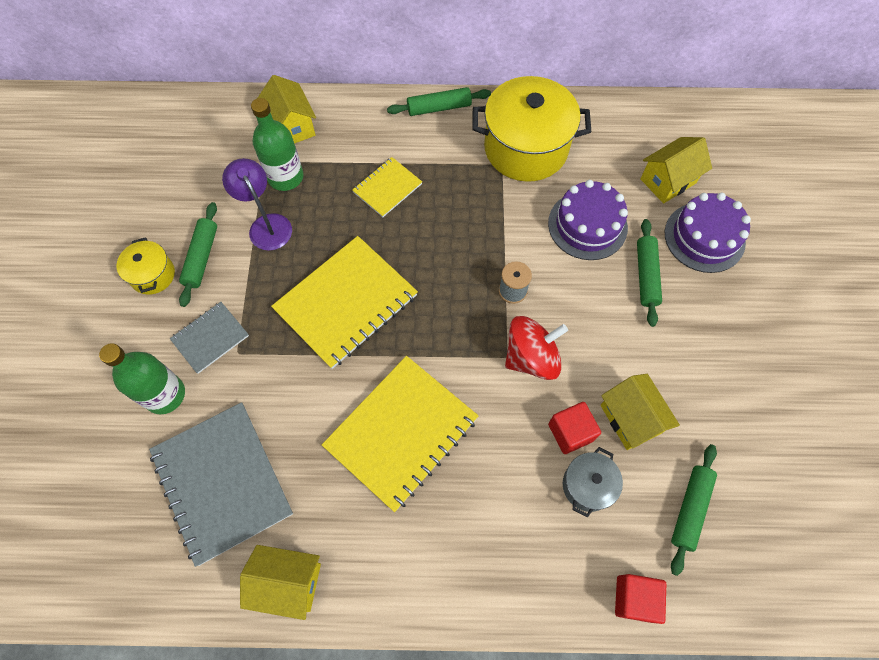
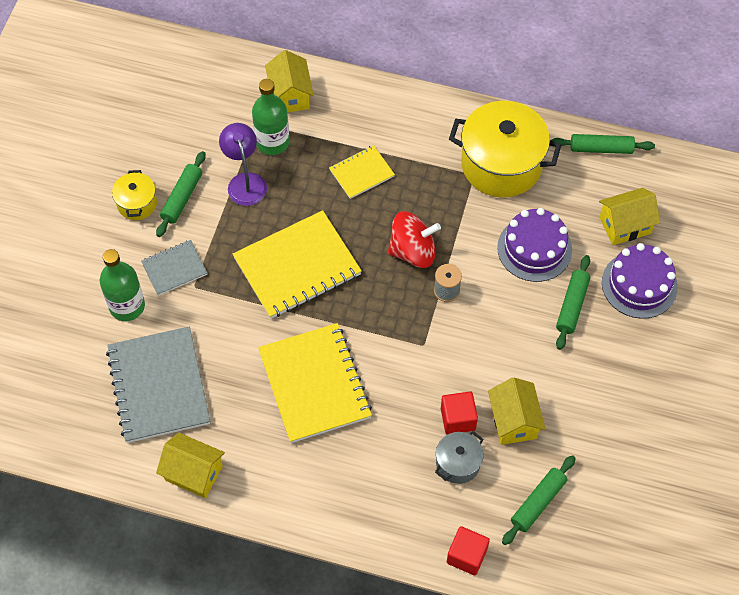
camera: 15 degrees right, 5 degrees down
(401, 433) = (315, 384): yellow notebook -> yellow notebook turned 75 degrees counterclockwise
(439, 107) = (432, 107): green rolling pin -> green rolling pin (601, 148)
(531, 357) = (445, 350): red spinning top -> red spinning top (413, 251)

